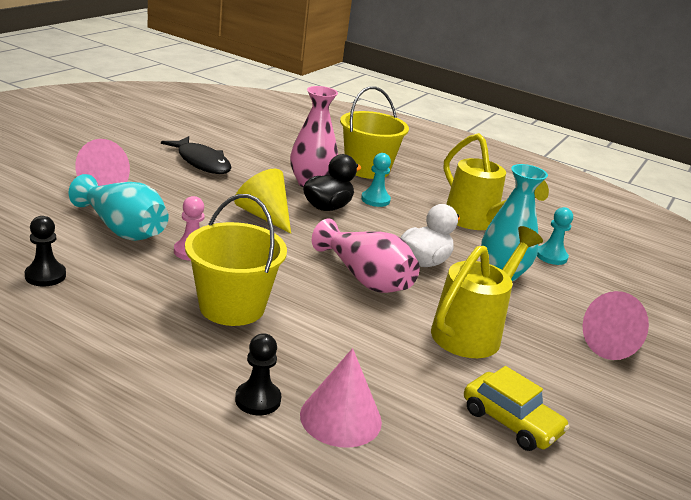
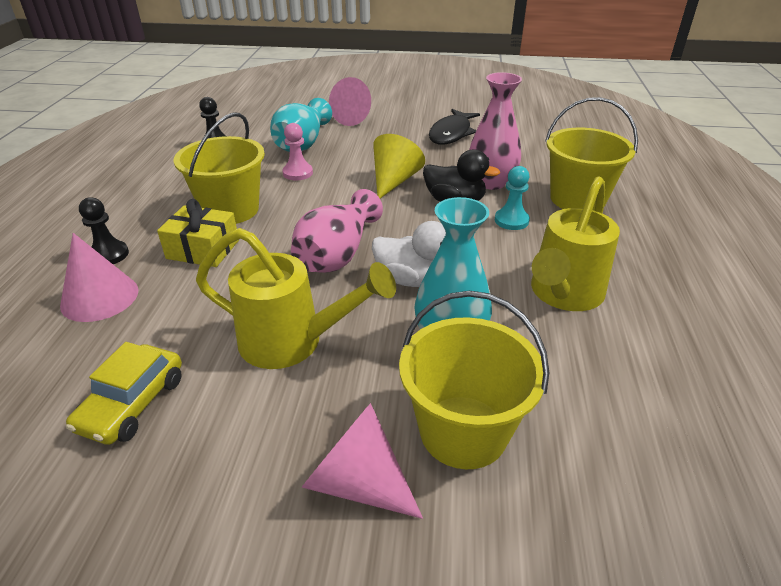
camera: 70 degrees right, 10 degrees up
(298, 340) = (203, 249): none -> yellow gift
(551, 256) = (553, 376): turquoise pawn -> none
(586, 300) = (463, 431): none -> yellow bucket

